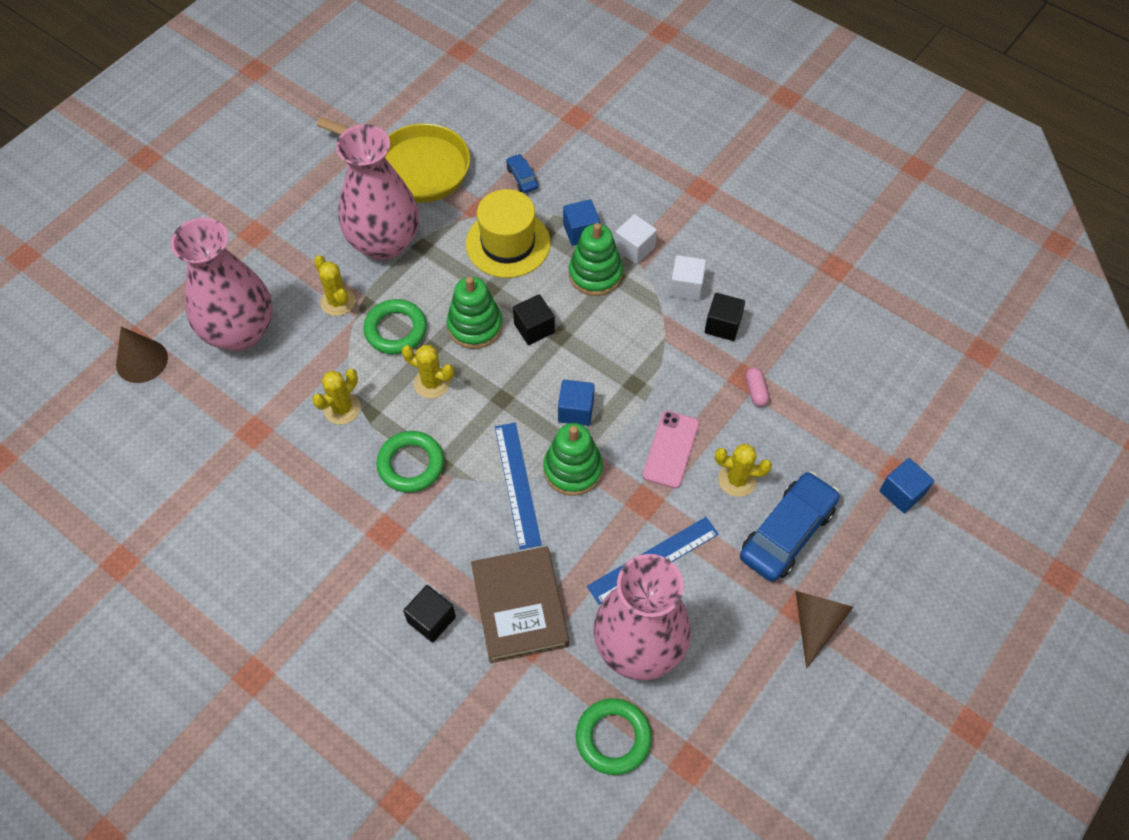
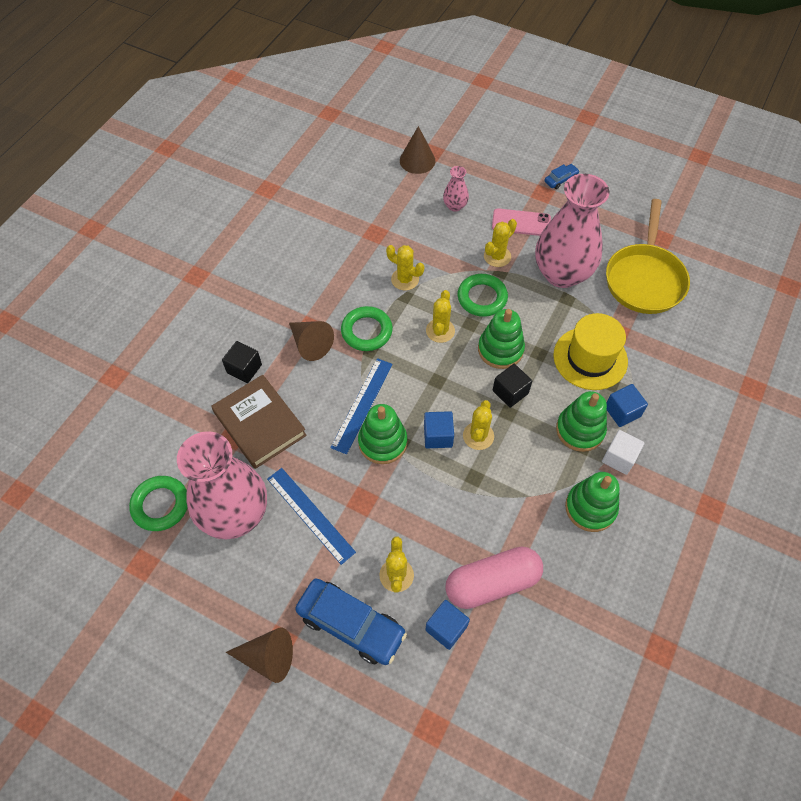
camera: 80 degrees right, 0 degrees up
(240, 331) = (455, 206): pink vase -> pink vase, size x0.42
(413, 533) = (310, 344): none -> brown cone
(517, 484) = (362, 405): blue ruler -> blue ruler turned 45 degrees counterclockwise
(520, 607) = (259, 424): brown book -> brown book turned 75 degrees clockwise
(522, 178) = (664, 356): blue car -> blue car (560, 179)
(584, 370) = (478, 436): none -> yellow cactus
(671, 449) = (416, 515): pink phone -> pink phone (521, 223)
(686, 286) = (590, 508): white cube -> green stacking toy
(722, 325) = (556, 545): black cube -> none
(756, 391) = (492, 583): pink capsule -> pink capsule, size x2.46
(902, 492) = (410, 734): blue cube -> blue cube (446, 628)

